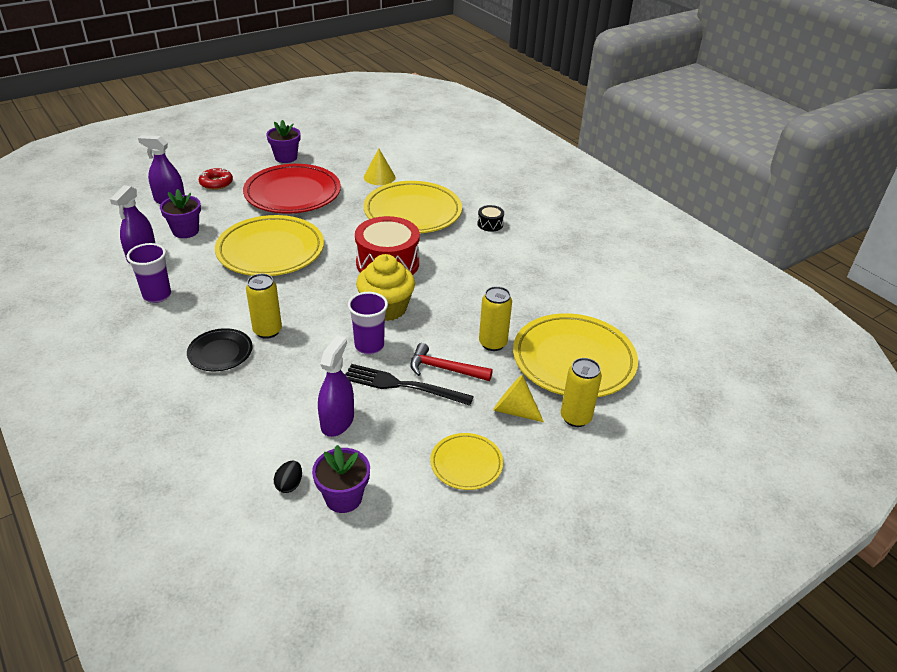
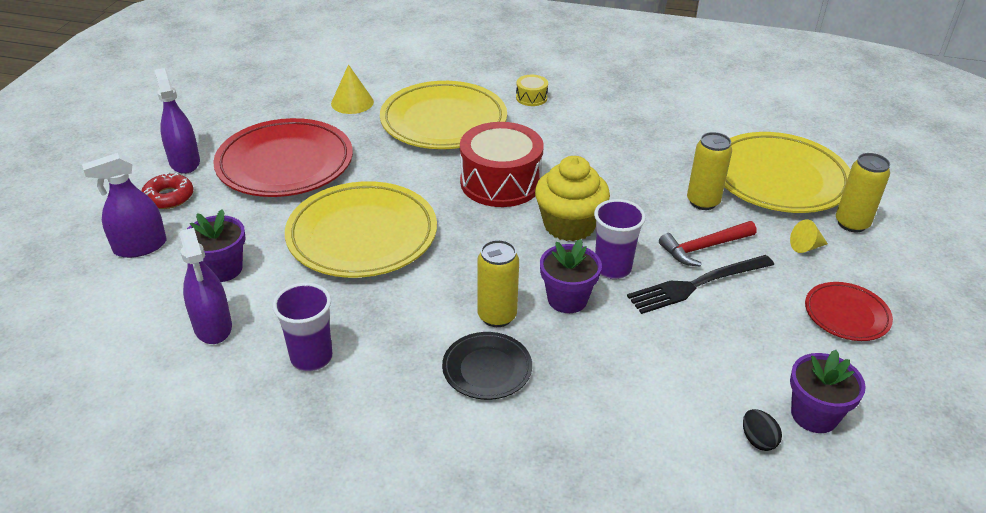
camera: 40 degrees left, 0 degrees up
(286, 157) = (210, 129): purple flower pot -> purple flower pot (567, 299)
(337, 421) = (700, 354): purple spray bottle -> purple spray bottle (184, 162)
(466, 464) = (846, 315): yellow plate -> red plate
(490, 224) = (531, 98): black drum -> yellow drum
(514, 410) = (805, 247): yellow cone -> yellow cone, size x0.66

